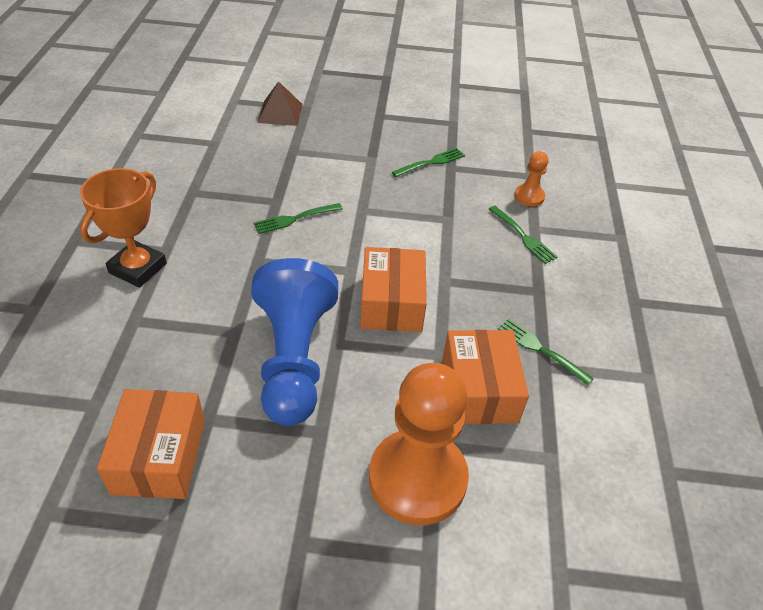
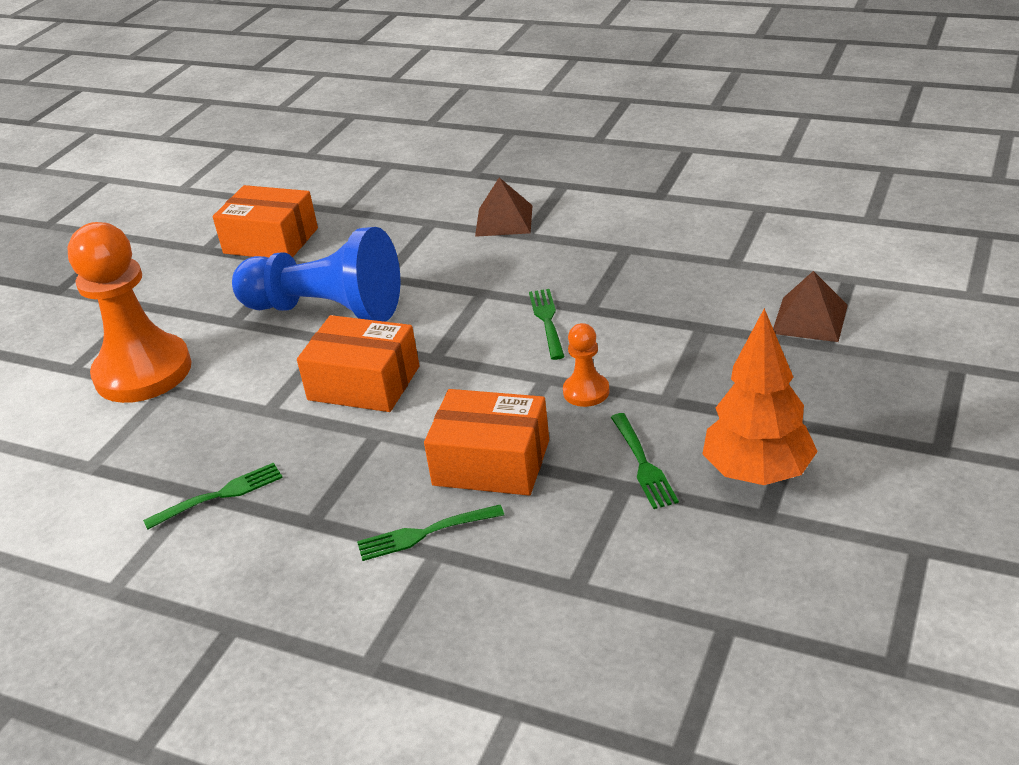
camera: 115 degrees right, 10 degrees down
(137, 268) = (504, 220): orange trophy -> brown pyramid
(424, 126) = (757, 473): none -> orange tree
(479, 390) = (203, 430): orange box -> orange box (491, 462)
(529, 196) = (517, 568): orange pawn -> orange pawn (586, 392)

